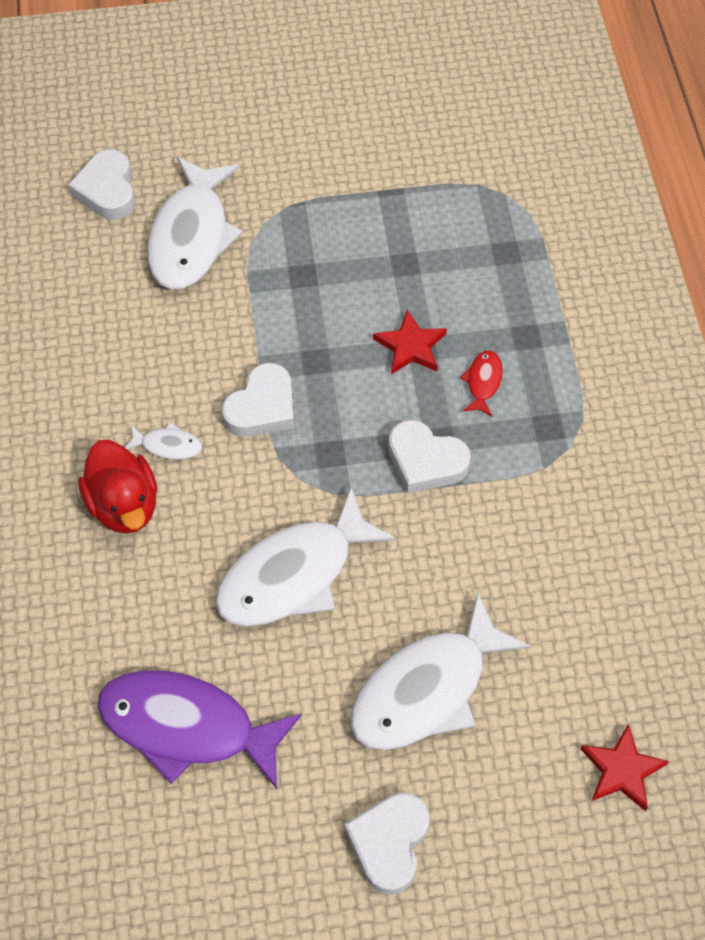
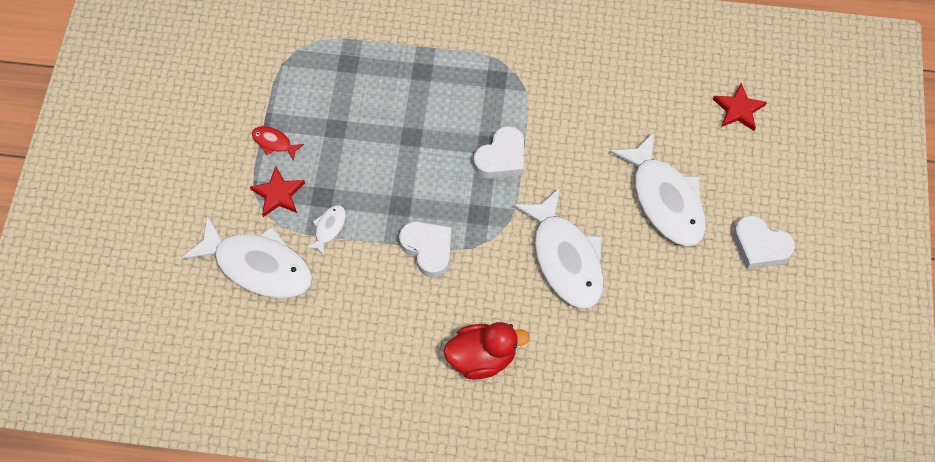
camera: 75 degrees left, 5 degrees up
(107, 190) = (189, 318): white heart -> none
(168, 445) = (441, 318): white fish -> white fish (329, 228)
(187, 727) = (660, 347): purple fish -> none
(410, 346) = (407, 143): red star -> red star (278, 194)
(483, 382) = (450, 107): red fish -> red fish (274, 142)

